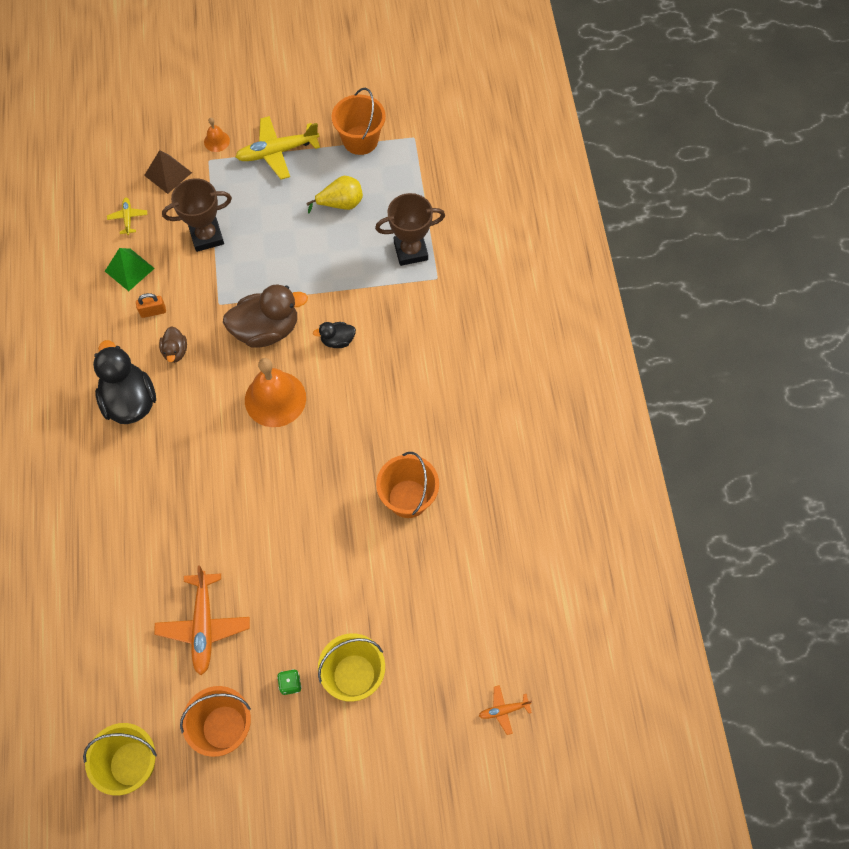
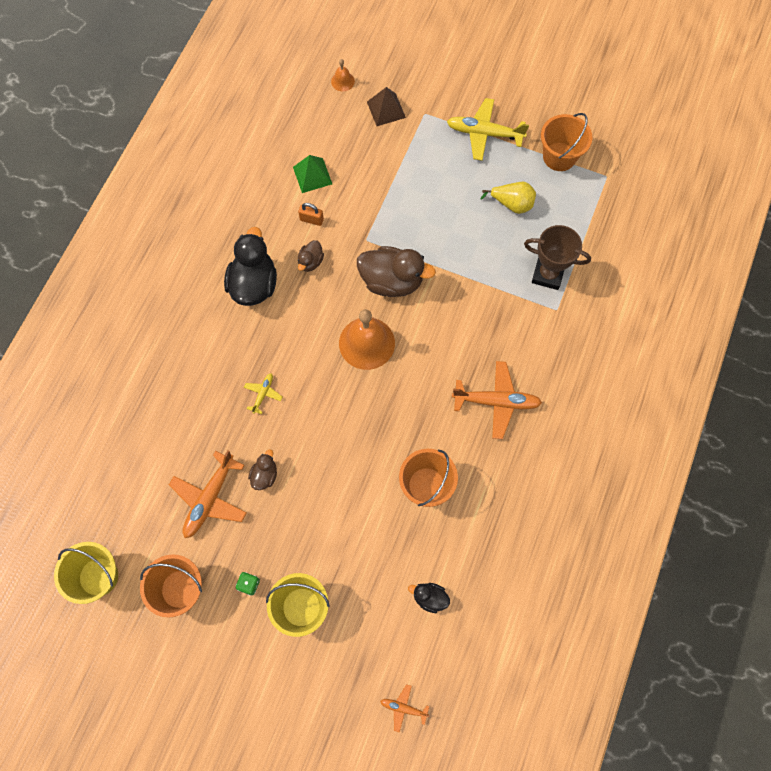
camera: 30 degrees right, 5 degrees up
(128, 218) = (334, 131): yellow plane -> yellow plane (263, 394)
(207, 236) = (387, 178): brown trophy -> none
(216, 141) = (440, 100): orange bell -> orange bell (342, 81)
(246, 574) = (264, 475): none -> brown duck
(337, 340) = (444, 320): black duck -> black duck (429, 598)
(429, 389) = (496, 402): none -> orange plane

